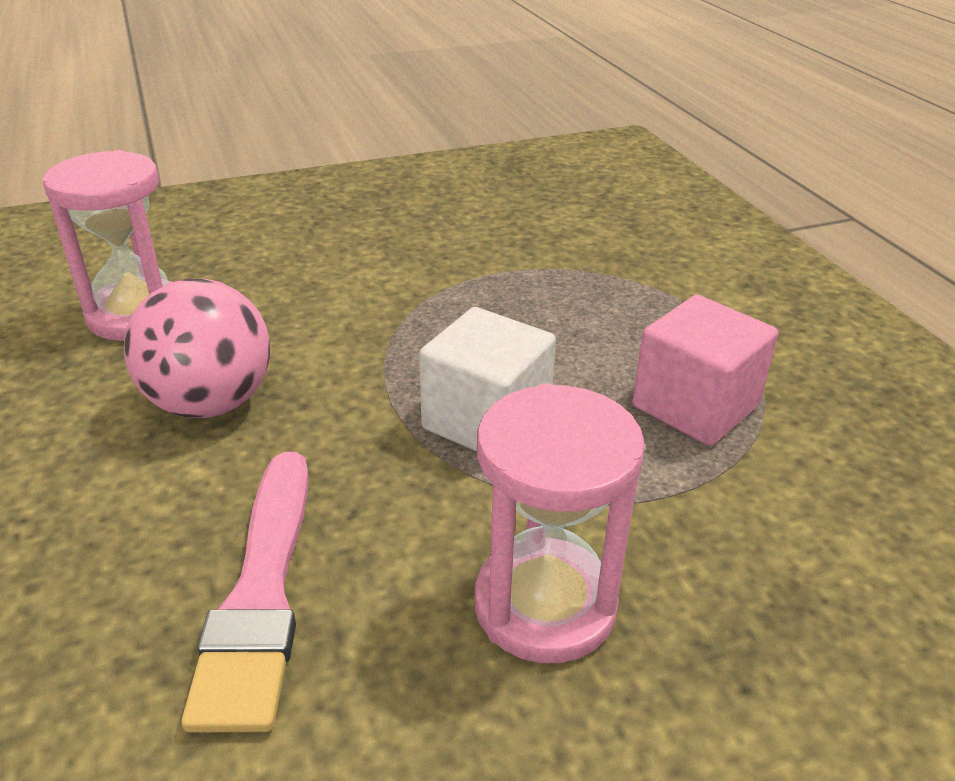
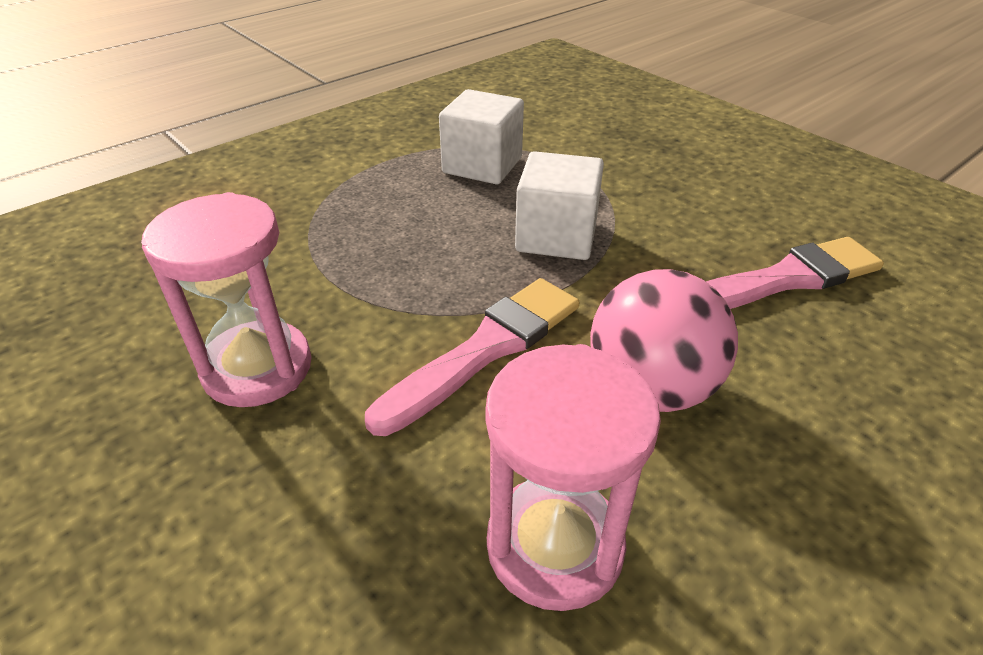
camera: 110 degrees left, 5 degrees up
(338, 330) = (485, 349): none -> pink brush
(545, 605) = (687, 189): pink hourglass -> pink hourglass (257, 368)
(695, 406) = (482, 165): pink cube -> white cube

